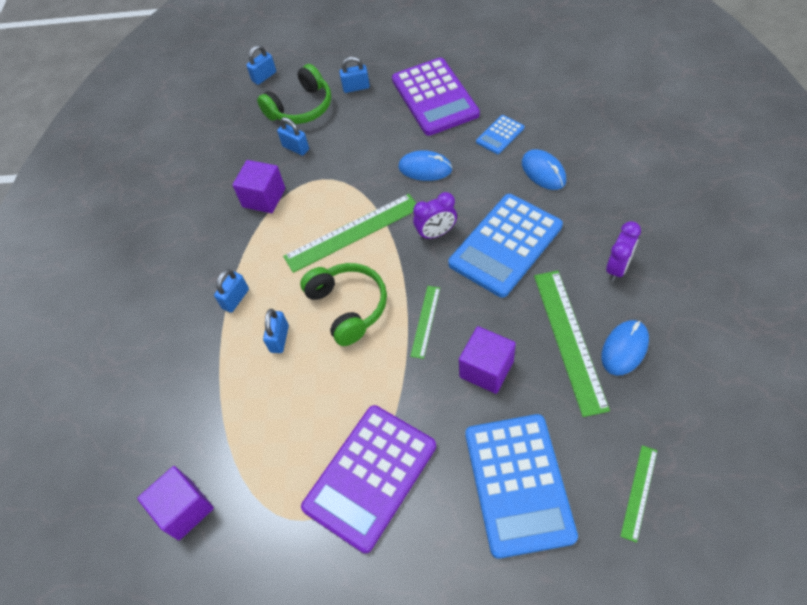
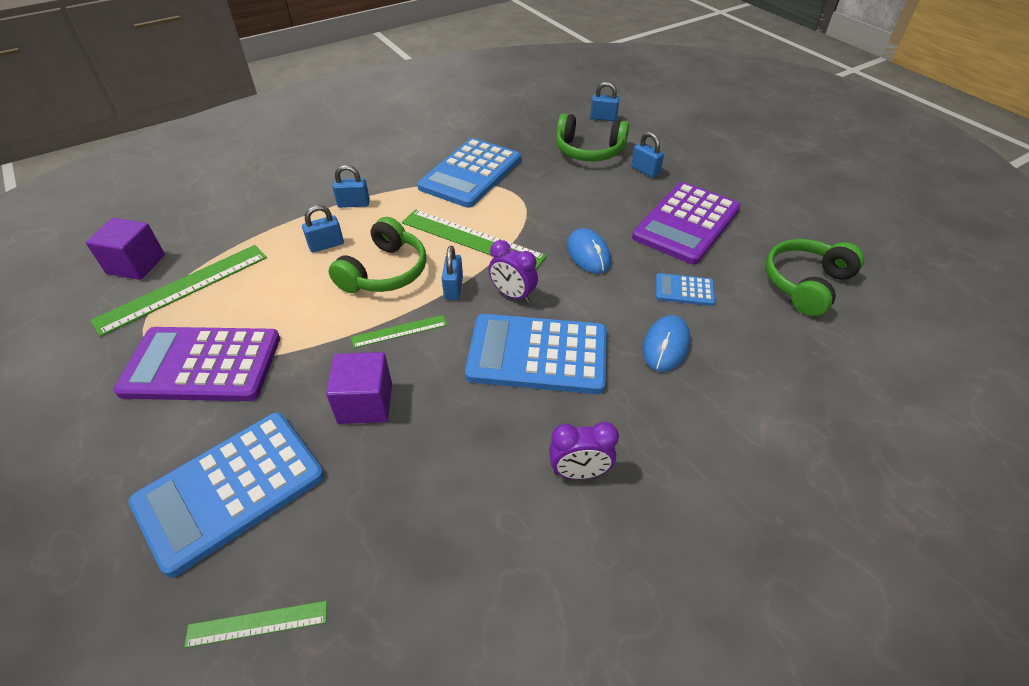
camera: 50 degrees right, 10 degrees down
(264, 198) = (470, 173): purple cube -> blue calculator
(296, 148) = (540, 167): blue padlock -> blue padlock (453, 288)
(537, 72) = (806, 284): none -> green headphones
(569, 339) = (444, 463): green ruler -> green ruler (183, 288)
(624, 349) = (462, 526): blue mouse -> none

